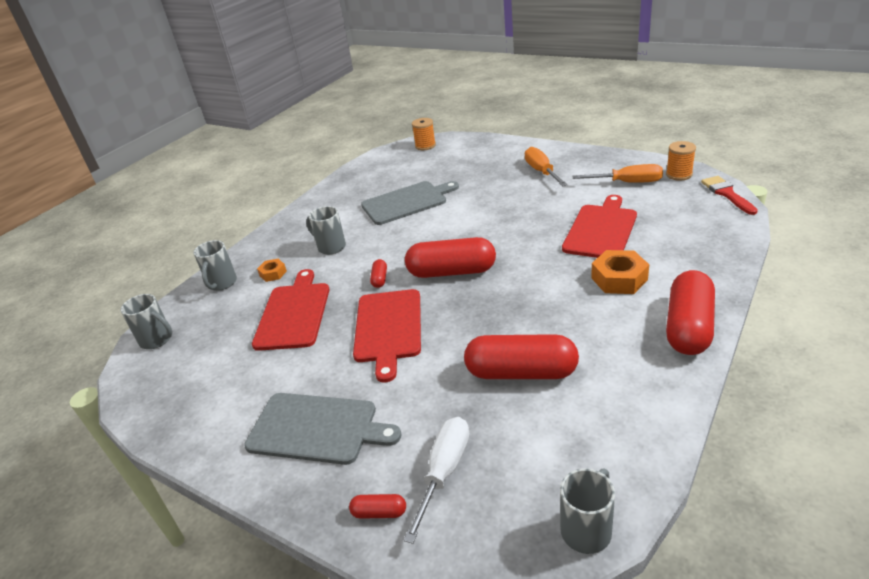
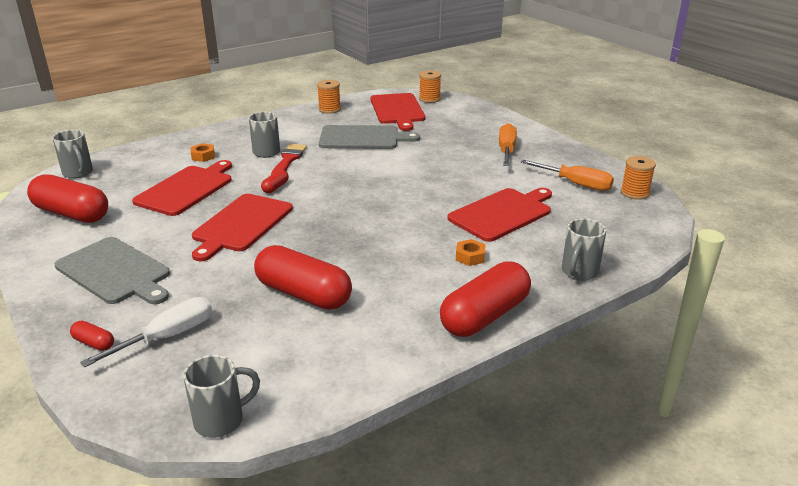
camera: 20 degrees right, 5 degrees down
(222, 284) = (160, 151): grey mug -> grey mug (579, 272)
(345, 185) = (329, 109): none -> orange spool
(408, 165) = (397, 110): none -> red cutting board
(451, 272) = (337, 202): red capsule -> red capsule (72, 214)
(619, 279) = (470, 257): orange nut -> orange nut, size x0.57
(727, 194) = (662, 224): red brush -> red brush (288, 159)

